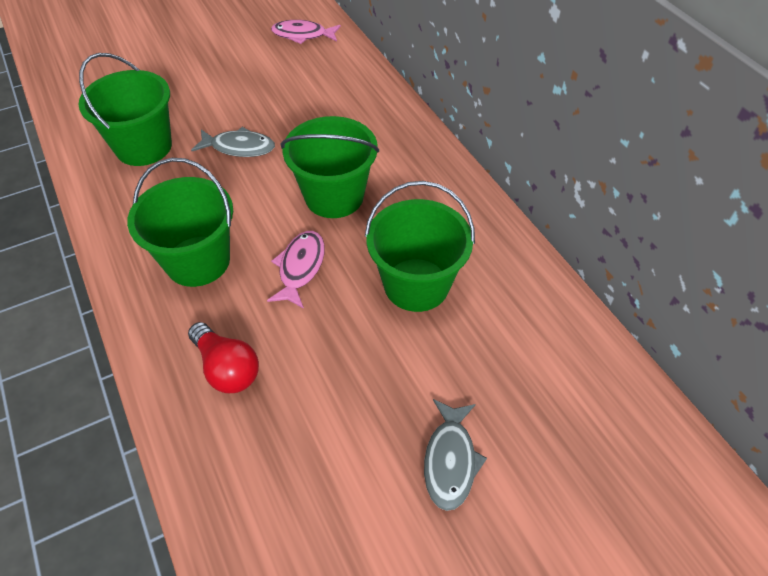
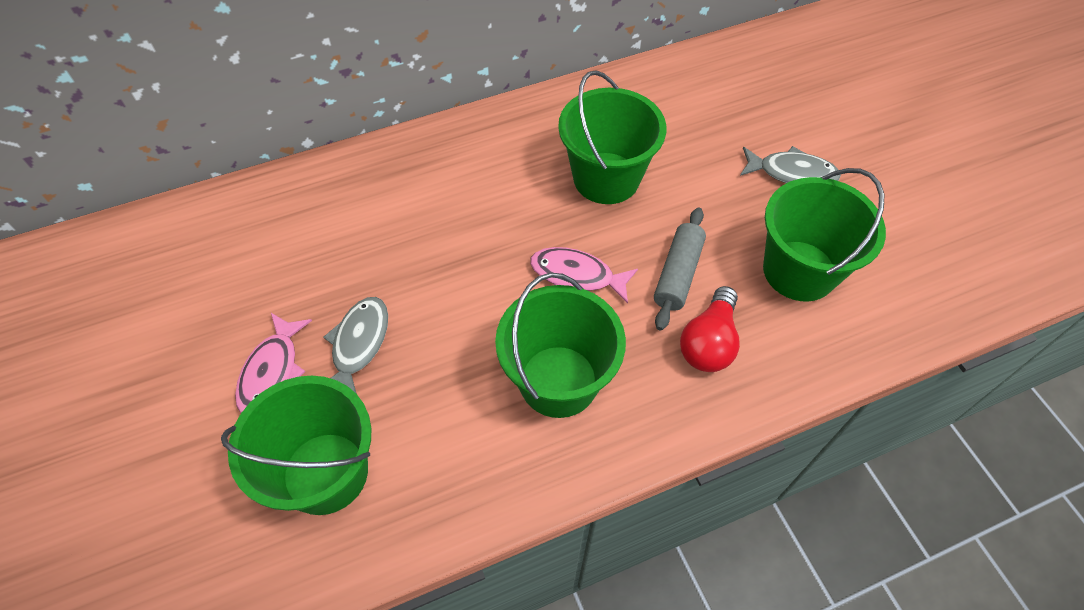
camera: 85 degrees left, 5 degrees up
(227, 368) = (709, 342): red light bulb -> red light bulb turned 150 degrees clockwise
(302, 35) = (121, 268): pink fish -> pink fish (272, 372)
(303, 344) = (678, 274): none -> grey rolling pin
(334, 196) = (470, 241): green bucket -> green bucket (799, 271)

